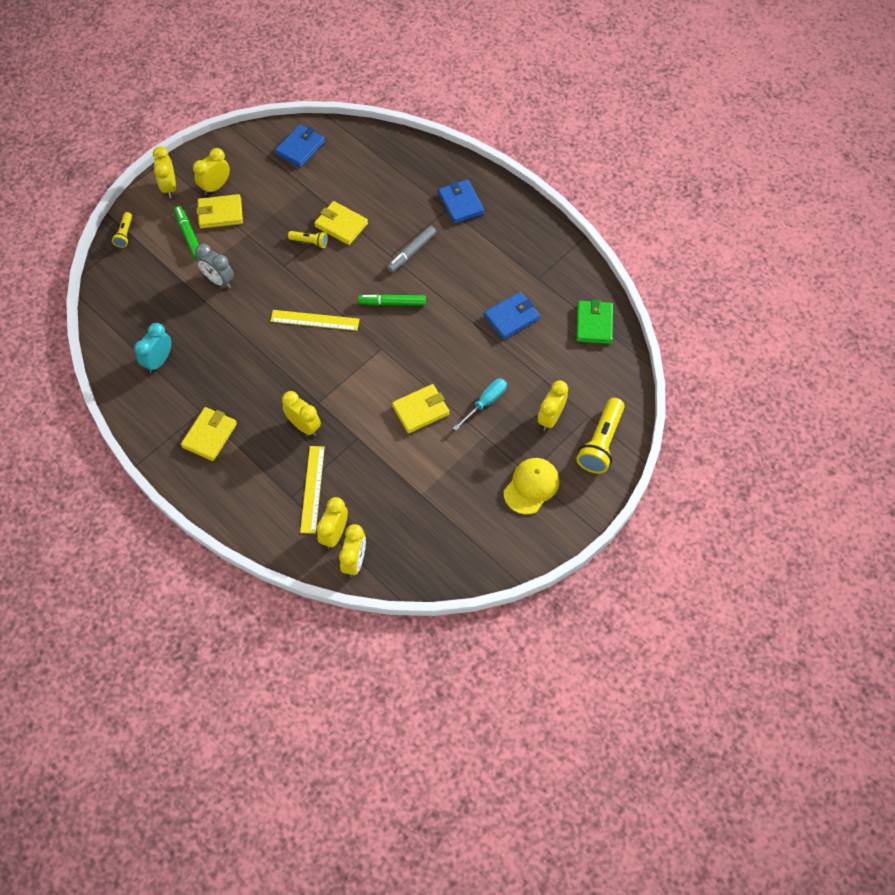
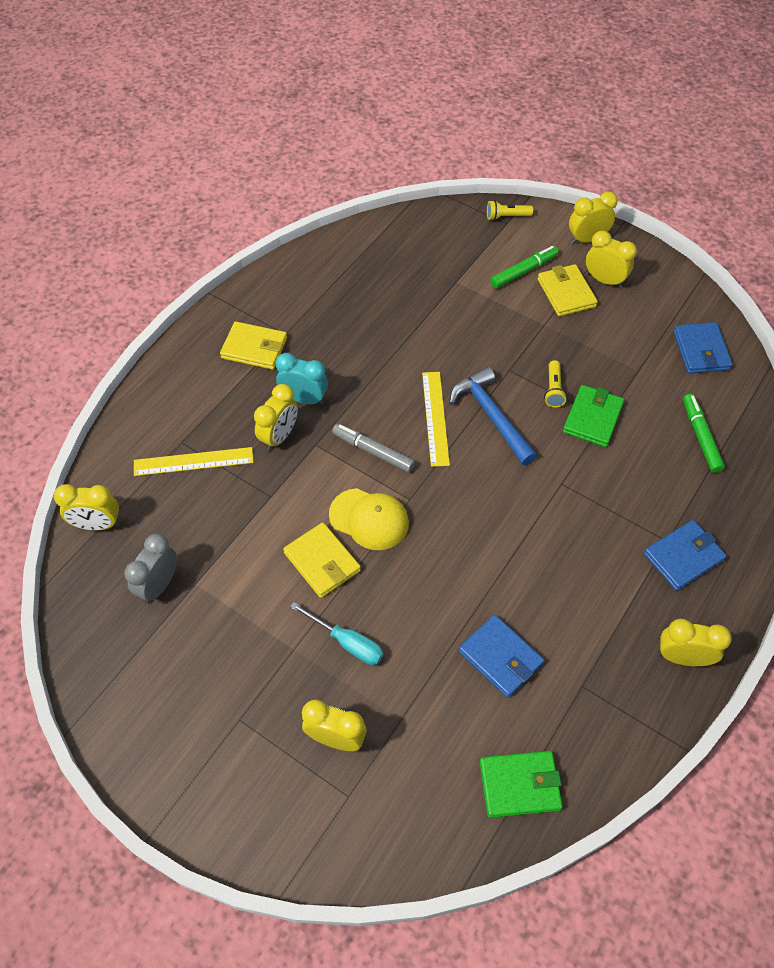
camera: 80 degrees right, 5 degrees down
(159, 361) = (344, 283): turquoise clock -> turquoise clock (304, 399)
(219, 280) = (468, 312): grey clock -> grey clock (159, 585)
(300, 148) = (701, 350): blue wallet -> blue wallet turned 60 degrees clockwise
(323, 285) = (491, 416): none -> blue hammer
(334, 534) = (134, 496): yellow clock -> yellow clock (682, 657)
(341, 225) = (592, 418): yellow wallet -> green wallet
(392, 303) = (484, 499): green marker -> green marker (700, 436)
(411, 252) = (575, 508): grey marker -> grey marker (373, 451)
(531, 486) = (219, 726): yellow cap -> yellow cap (369, 519)
(600, 443) = (303, 821): yellow flashlight -> none

